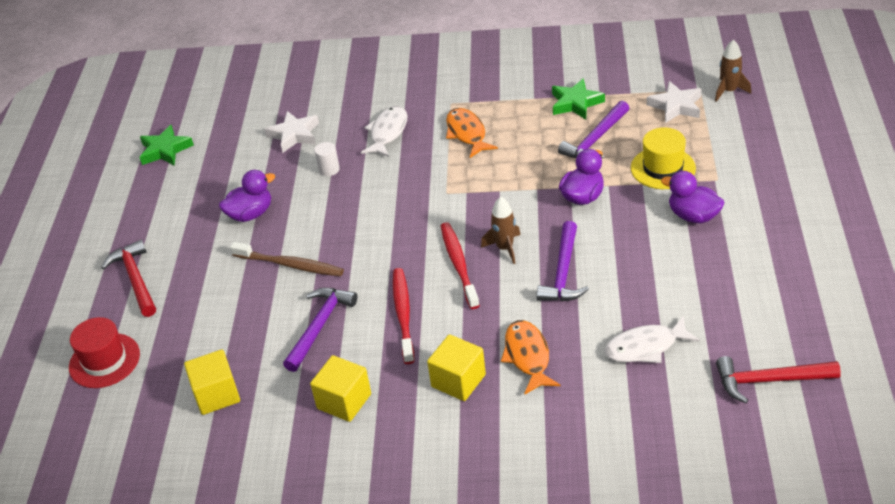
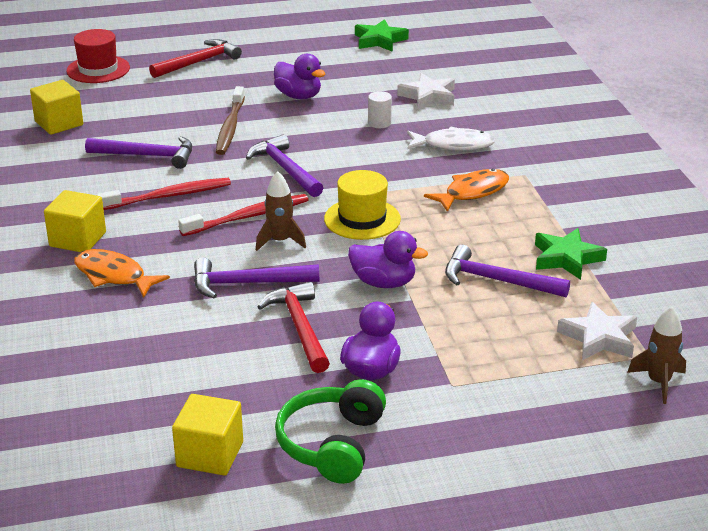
camera: 70 degrees right, 10 degrees down
(344, 401) = (50, 183): yellow cube -> yellow cube (210, 454)
(386, 235) = (285, 169): none -> purple hammer
(527, 356) = (113, 276): orange fish -> orange fish turned 120 degrees counterclockwise
(645, 347) = (132, 352): white fish -> none
(663, 168) = (459, 338): yellow hat -> yellow hat (362, 219)
(769, 380) = (81, 451): red hammer -> red hammer (300, 327)
(775, 244) = (332, 444): none -> green headphones

